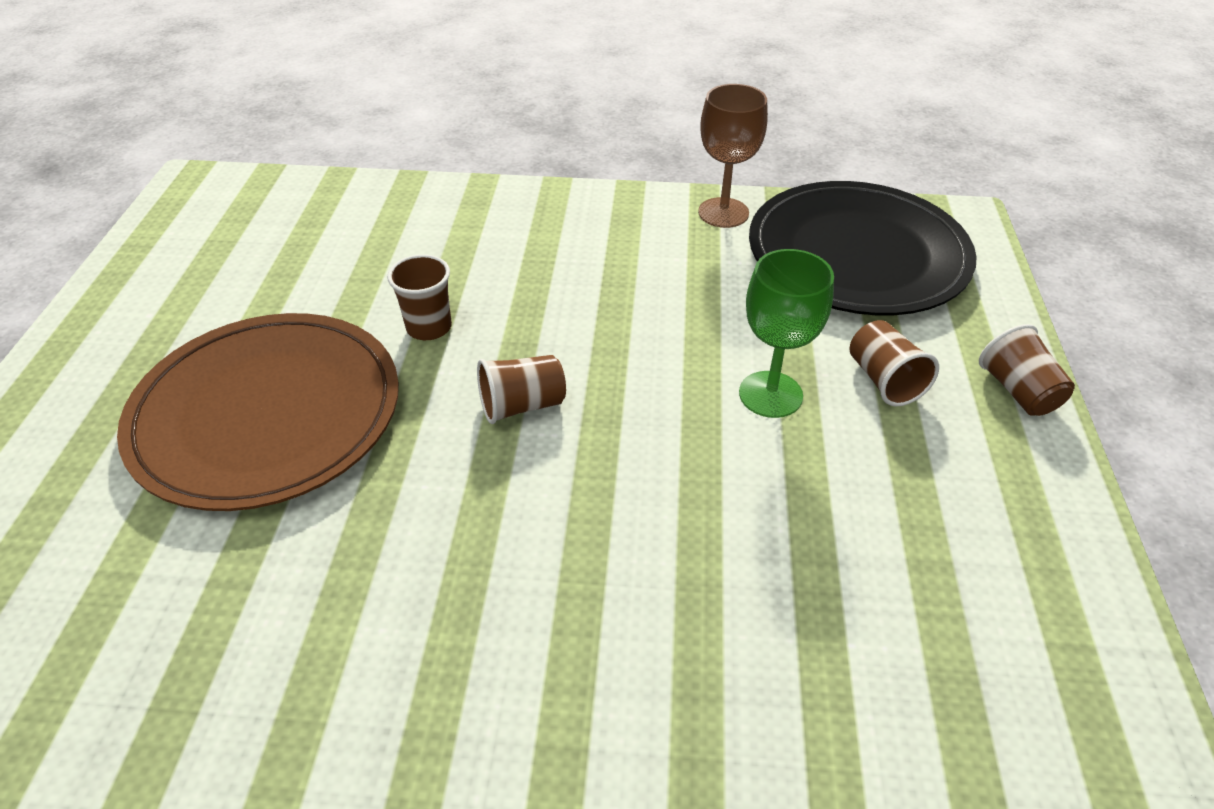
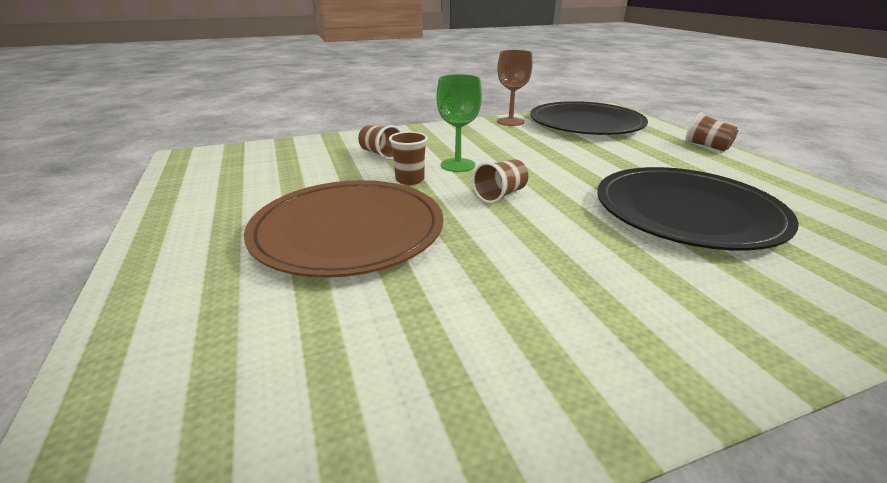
camera: 25 degrees left, 15 degrees down
(763, 547) = (687, 212): none -> black plate
(770, 394) = (613, 167): green goblet -> green goblet (457, 165)
(884, 380) = (653, 153): brown cup -> brown cup (381, 154)

